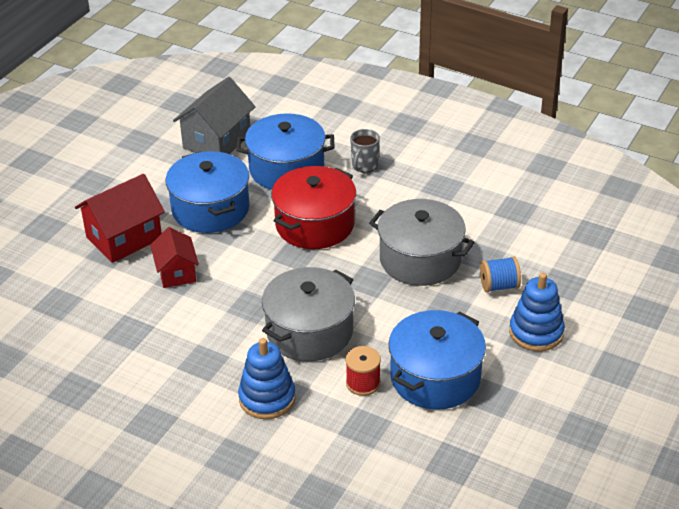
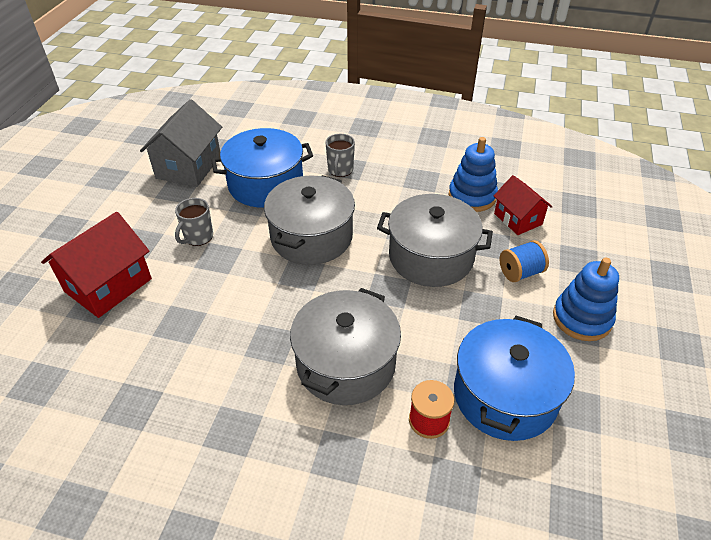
camera: 15 degrees left, 5 degrees up
(176, 272) = (176, 317): red house -> red house (518, 219)
(210, 209) = (198, 237): blue pot -> grey mug
(267, 398) = (324, 467): blue stacking toy -> blue stacking toy (472, 196)
(315, 224) = (311, 237): red pot -> grey pot

